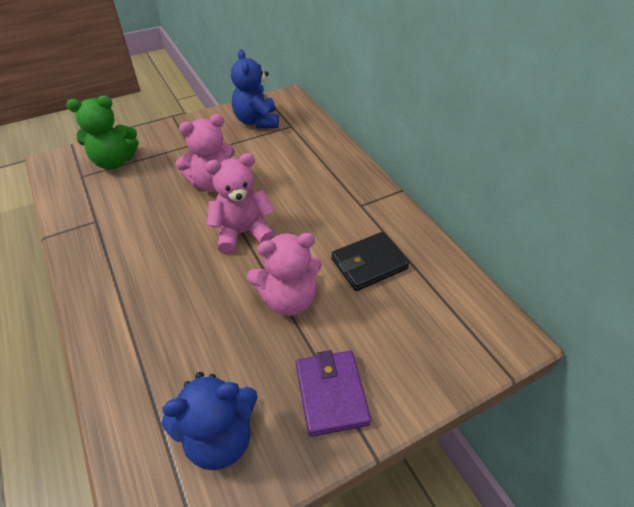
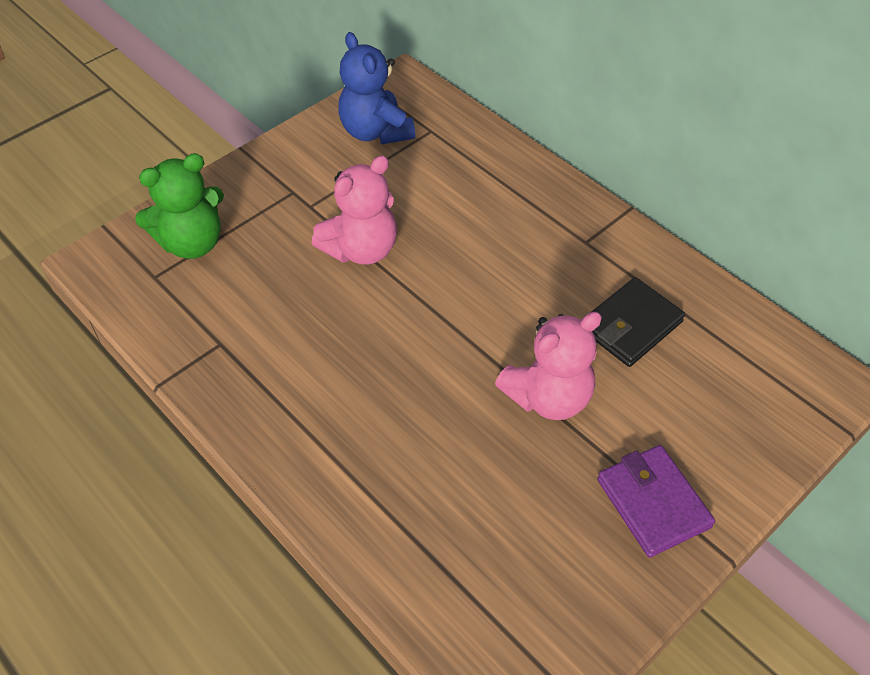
camera: 15 degrees left, 5 degrees up
(220, 437) = (545, 586): blue teddy bear -> none
(243, 233) = (443, 317): pink teddy bear -> none

